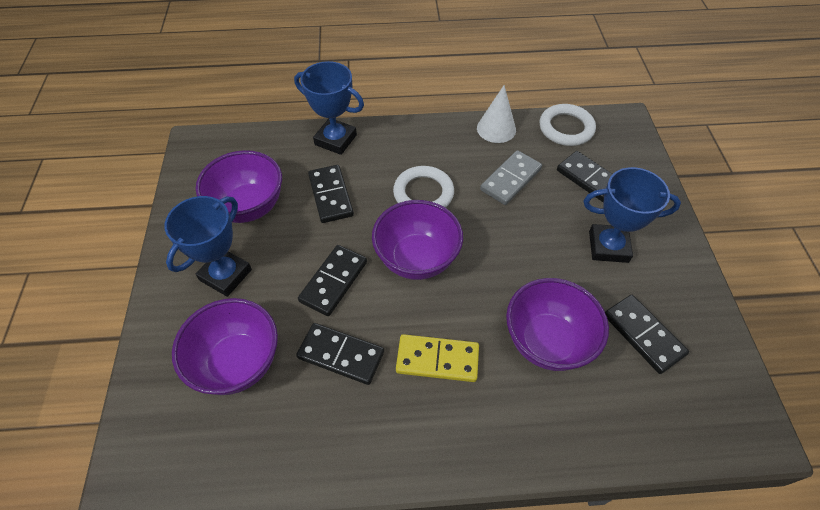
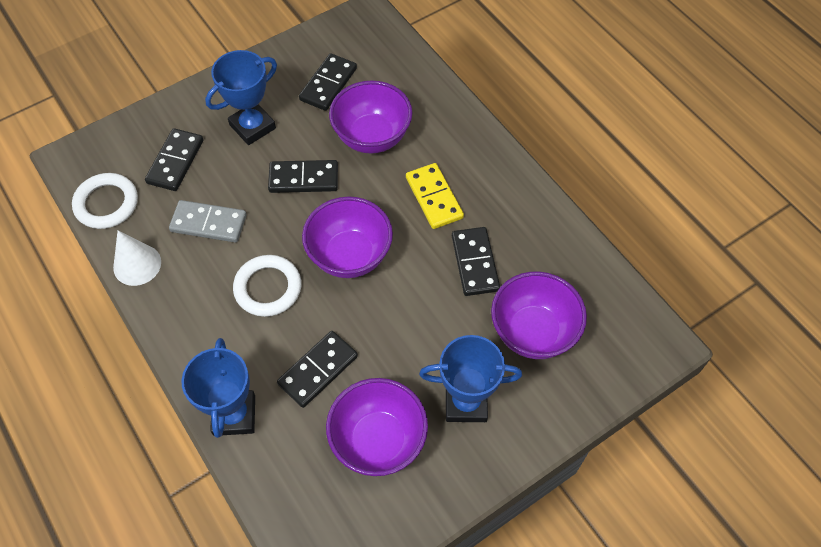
camera: 120 degrees left, 5 degrees up
(333, 281) = (414, 308): black domino -> black domino (303, 179)
(608, 246) = (252, 127): blue trophy -> blue trophy turned 75 degrees clockwise

